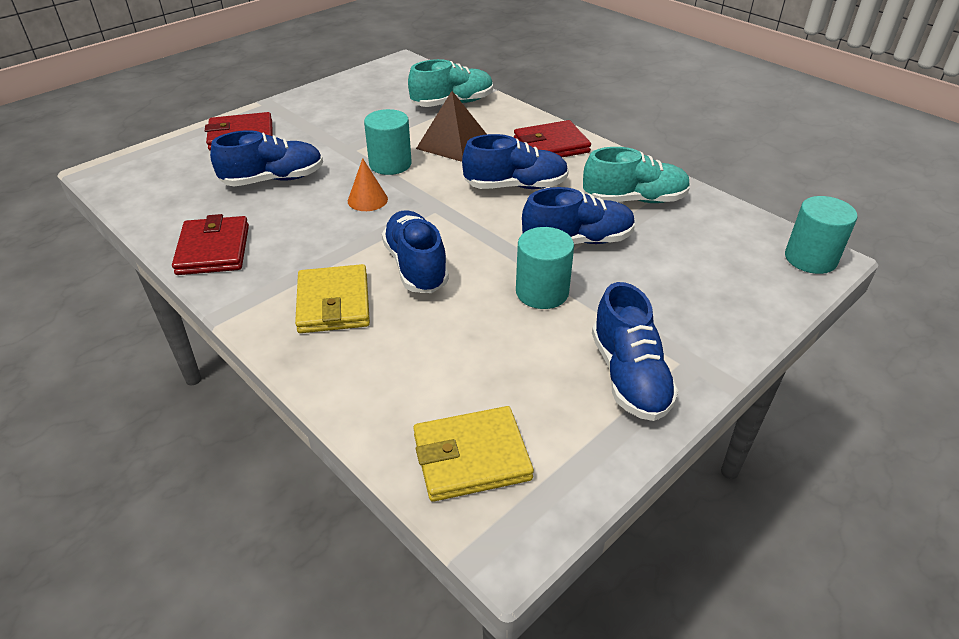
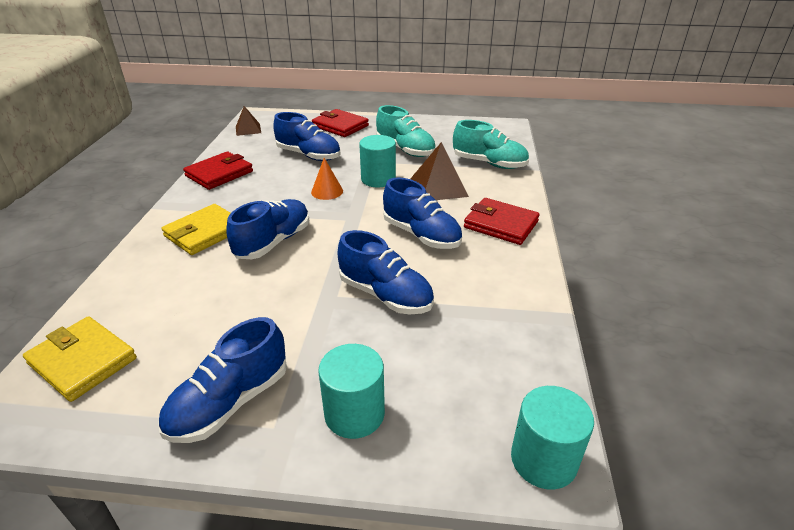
camera: 50 degrees right, 5 degrees down
(133, 191) = (248, 129): none -> brown pyramid
(542, 292) = (299, 308): turquoise cylinder -> turquoise cylinder (354, 413)
(634, 200) = (484, 298): turquoise shoe -> turquoise shoe (405, 150)

